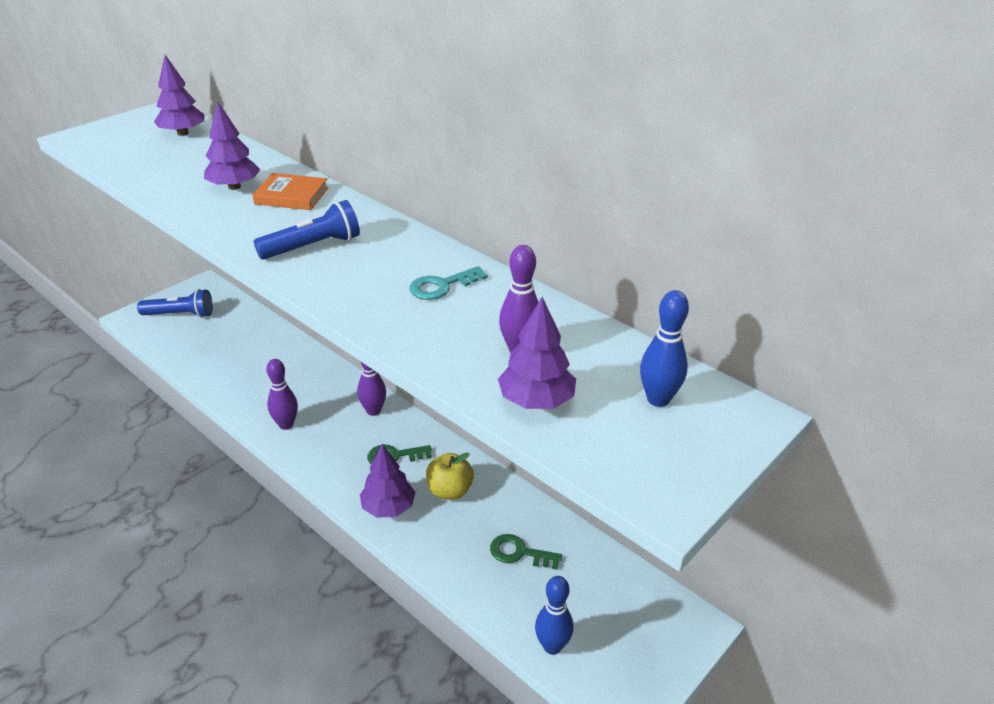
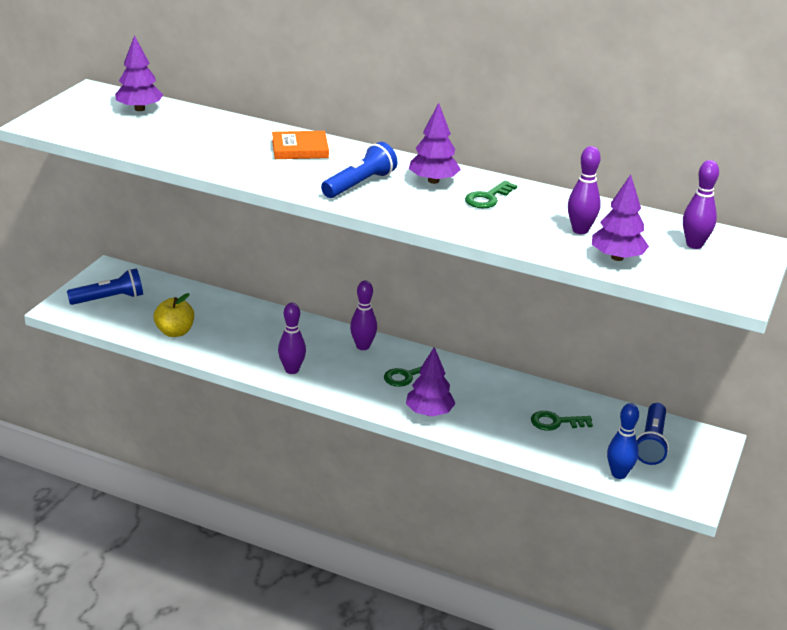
camera: 20 degrees left, 5 degrees down
(234, 187) = (242, 148): purple tree -> purple tree (433, 181)
(442, 286) = (488, 198): turquoise key -> green key
(450, 491) = (472, 392): yellow apple -> yellow apple (175, 332)
(616, 610) = (651, 443): none -> blue flashlight
(658, 399) = (694, 245): blue bowling pin -> purple bowling pin

